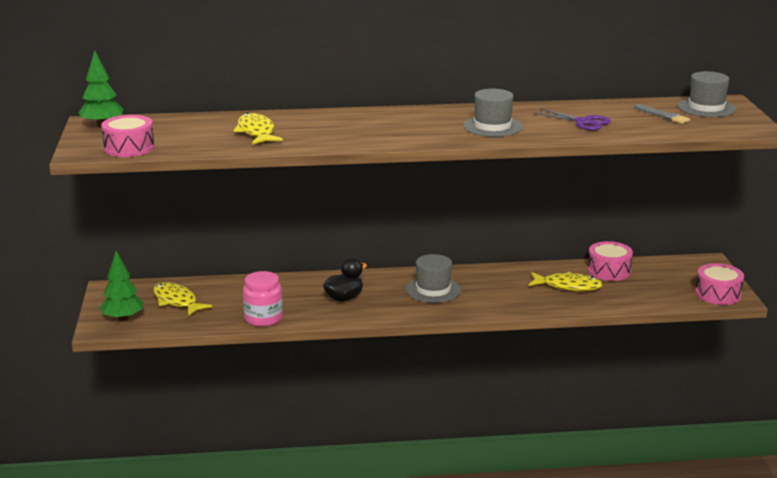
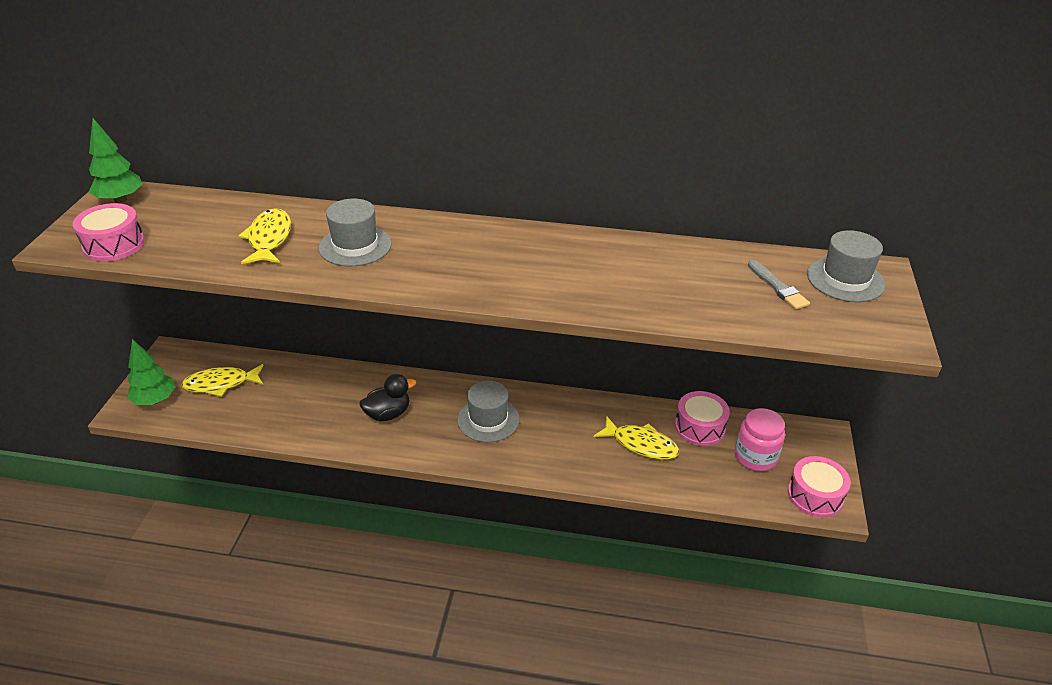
camera: 15 degrees right, 15 degrees up
(176, 301) = (221, 384): yellow fish -> yellow fish turned 75 degrees counterclockwise
(263, 319) = (289, 429): pink jar -> pink jar (755, 457)
(492, 126) = (547, 273): grey hat -> grey hat (355, 246)
(583, 122) = (666, 283): purple scissors -> none

